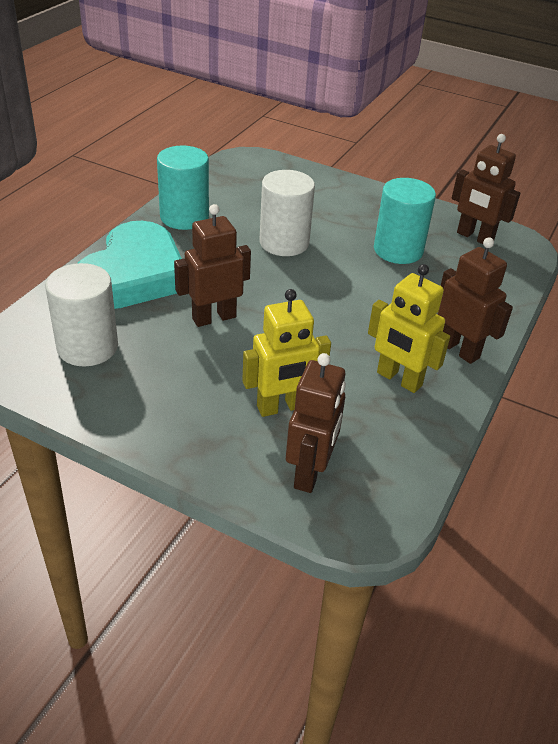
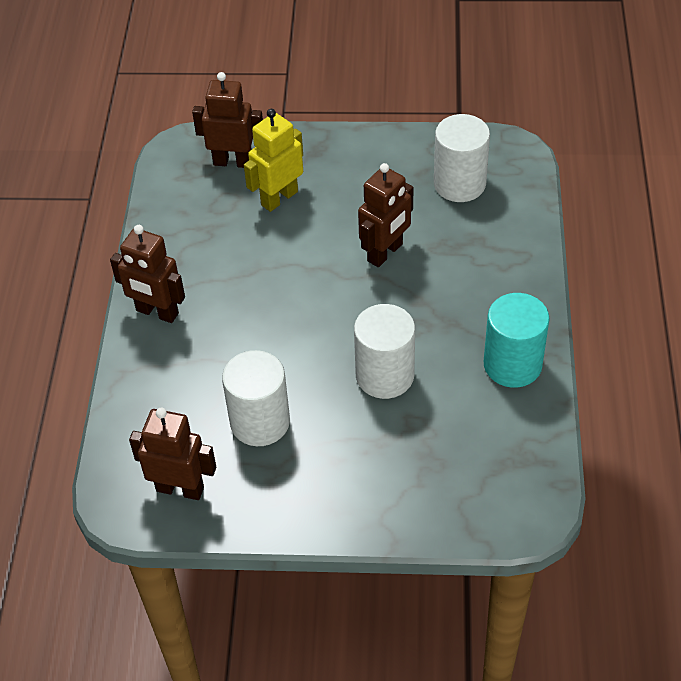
camera: 160 degrees right, 10 degrees up
(134, 274) = (491, 267): turquoise heart -> none
(310, 472) = (233, 162): brown robot -> brown robot turned 105 degrees clockwise
(398, 250) = (260, 422): turquoise cylinder -> white cylinder
(399, 379) = (199, 259): yellow robot -> none

